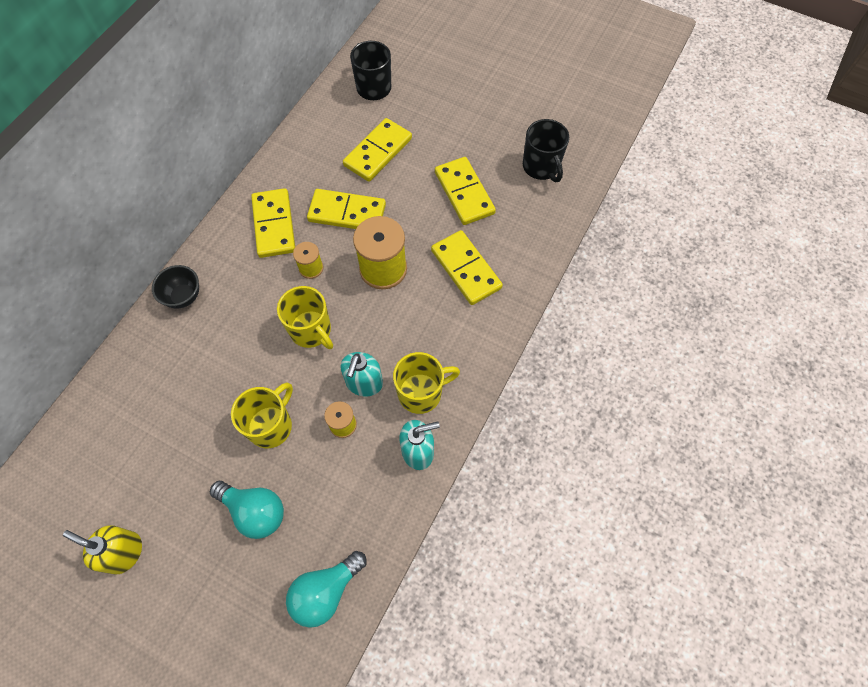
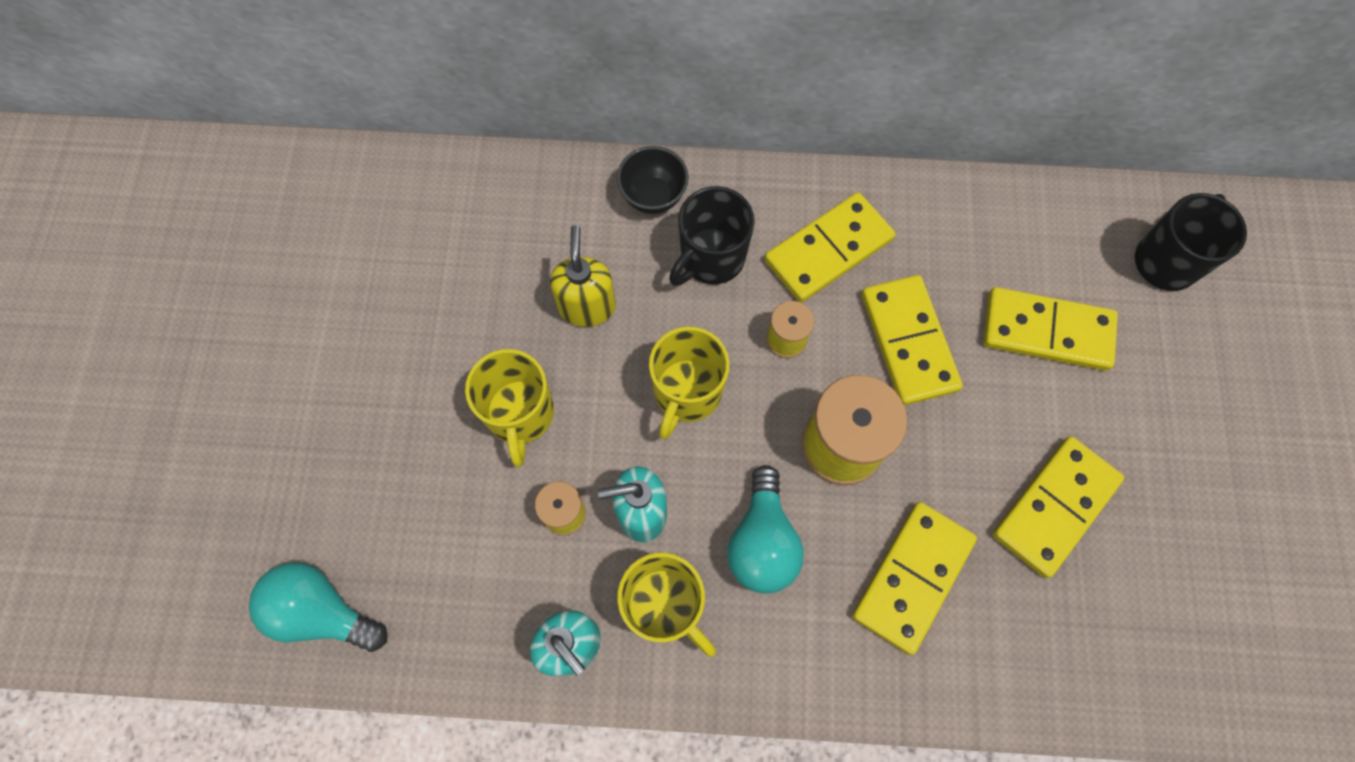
camera: 65 degrees right, 5 degrees up
(124, 552) = (283, 328): yellow soap dispenser -> yellow soap dispenser (587, 306)
(255, 511) = (394, 458): turquoise light bulb -> turquoise light bulb (762, 542)
(271, 425) = (520, 415): yellow mug -> yellow mug turned 75 degrees clockwise
(541, 167) = (1190, 619): black mug -> black mug (711, 258)

